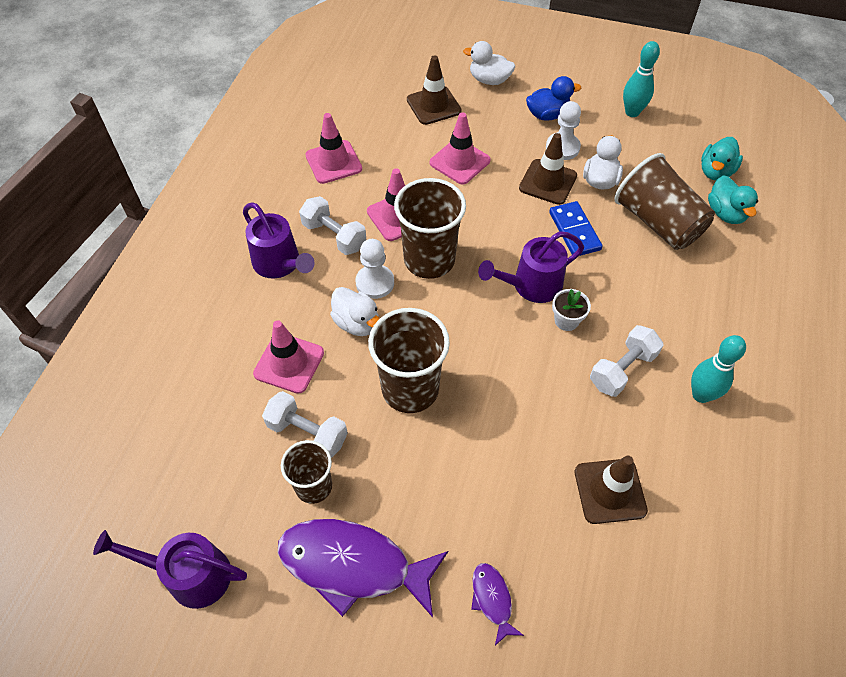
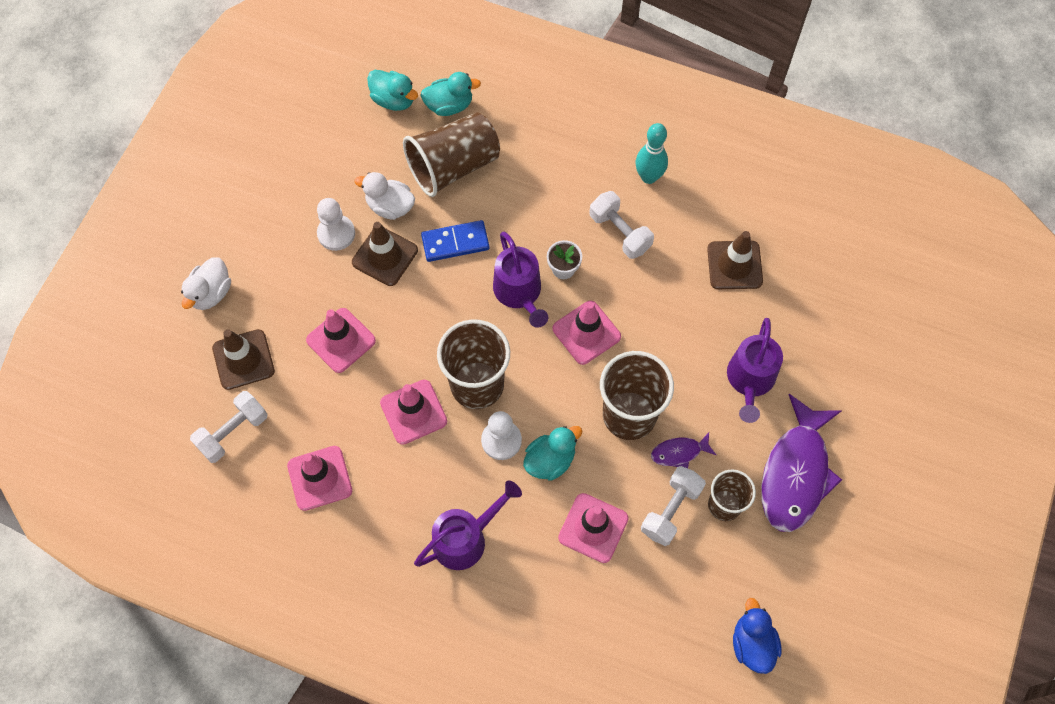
camera: 85 degrees left, 10 degrees up
(190, 575) = (804, 612): purple watering can -> purple watering can (750, 381)
(334, 236) = (433, 480): white dumbbell -> white dumbbell (233, 432)
(357, 323) = (550, 460): white duck -> turquoise duck
(492, 599) = (823, 367): purple fish -> purple fish (679, 453)
(497, 345) = (586, 332): none -> pink traffic cone
(547, 115) = (282, 240): blue duck -> blue duck (752, 643)
(632, 112) = (293, 156): turquoise bowling pin -> none

